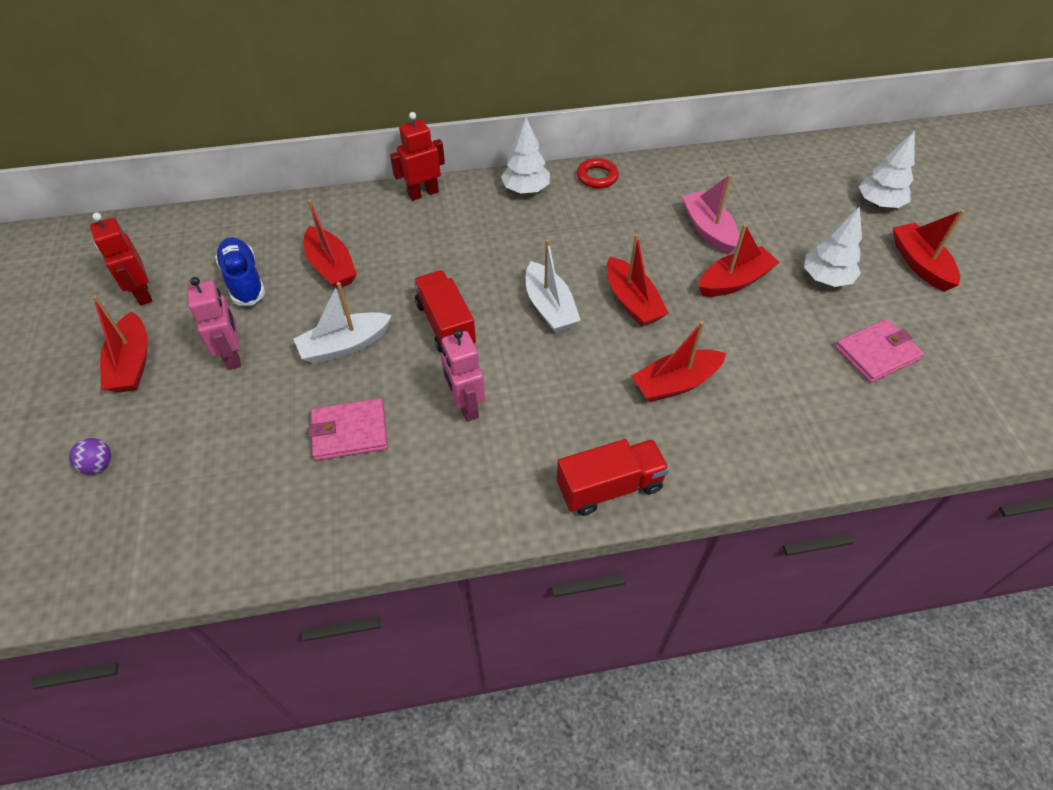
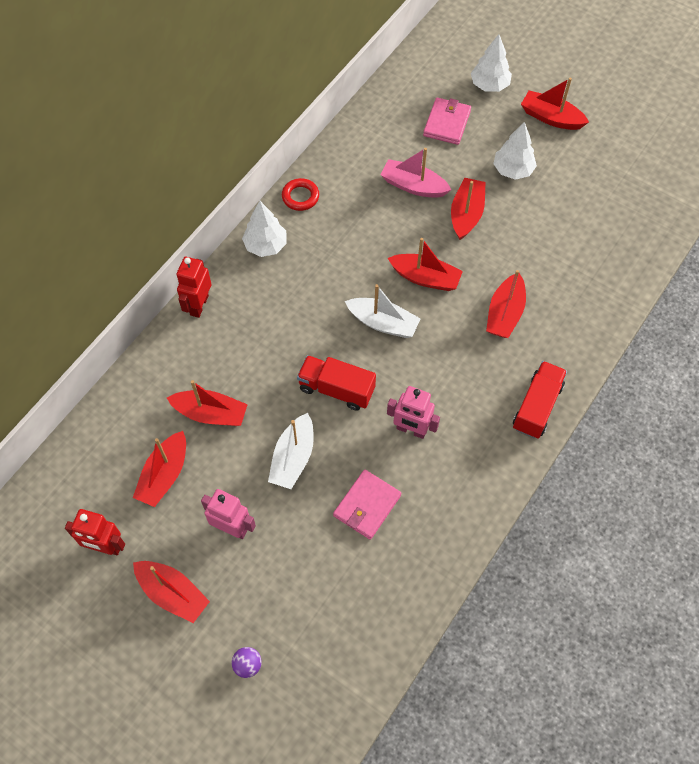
camera: 45 degrees left, 10 degrees up
(244, 281) = (164, 475): blue shoe -> red boat
(876, 353) = (584, 203): pink wallet -> pink wallet (447, 123)

